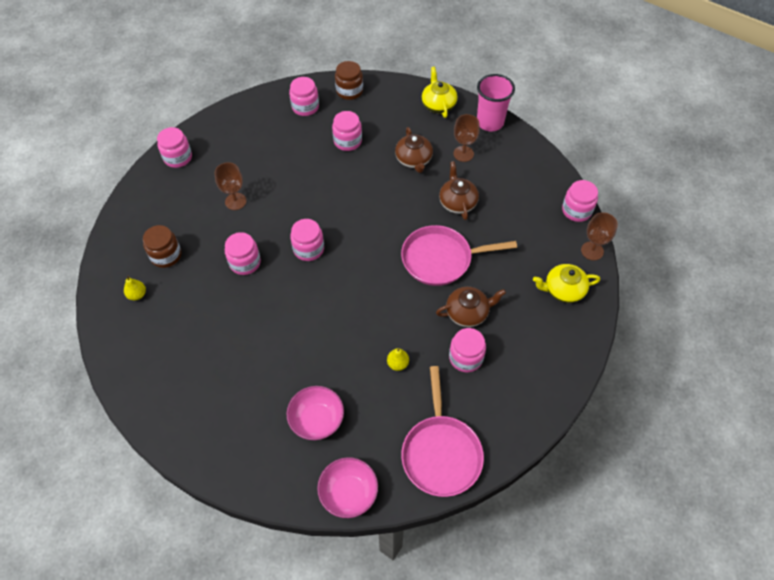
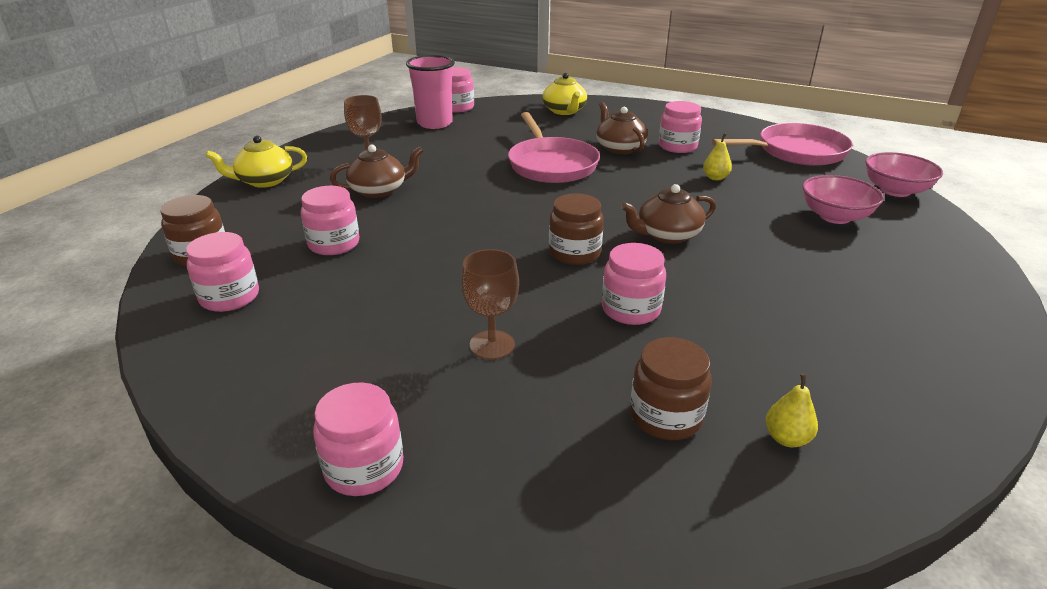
camera: 100 degrees left, 25 degrees down
(308, 249) = (574, 253): pink jar -> brown jar
(457, 202) = (456, 160): brown teapot -> brown teapot (667, 235)
(490, 122) = (311, 149): pink cup -> pink cup (434, 123)
(592, 251) = (509, 101): brown goblet -> none

